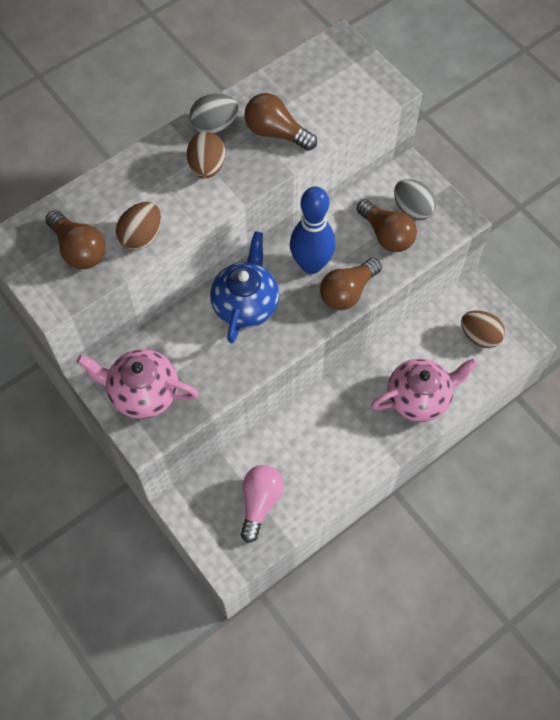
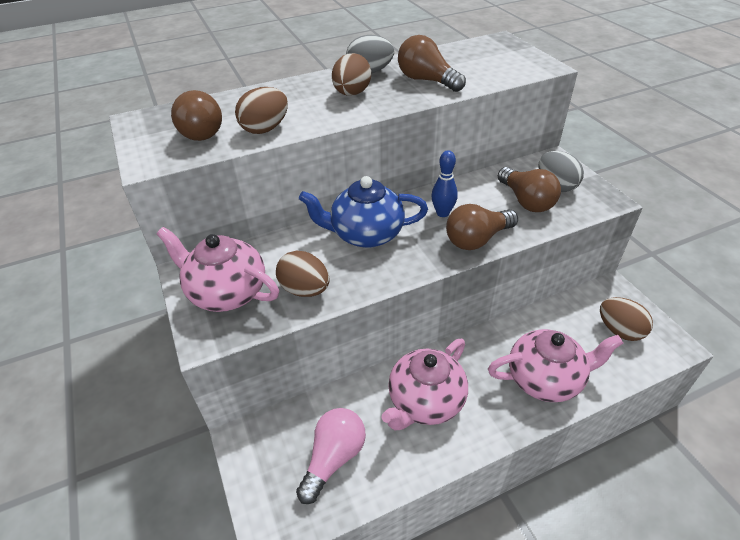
camera: 15 degrees right, 20 degrees down
(210, 377) = (305, 290): none -> brown egg
(246, 304) = (366, 234): blue teapot -> blue teapot turned 120 degrees counterclockwise
(311, 264) = (442, 213): blue bowling pin -> blue bowling pin, size x0.54
(322, 439) = (425, 401): none -> pink teapot

